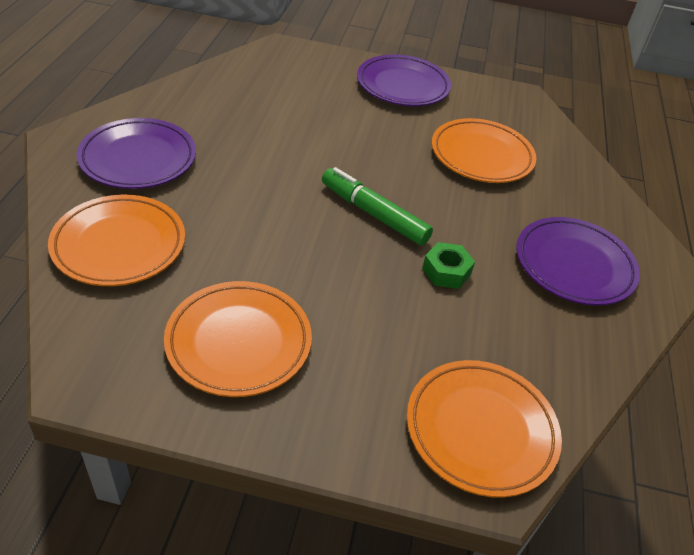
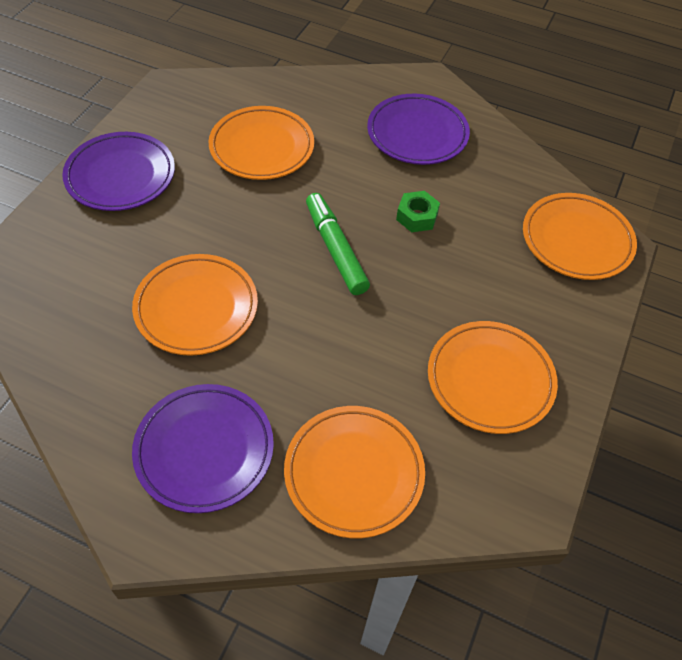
camera: 75 degrees left, 10 degrees up
(277, 139) = (196, 308): none -> orange plate
(374, 214) = (335, 250): green marker -> green marker turned 105 degrees clockwise

